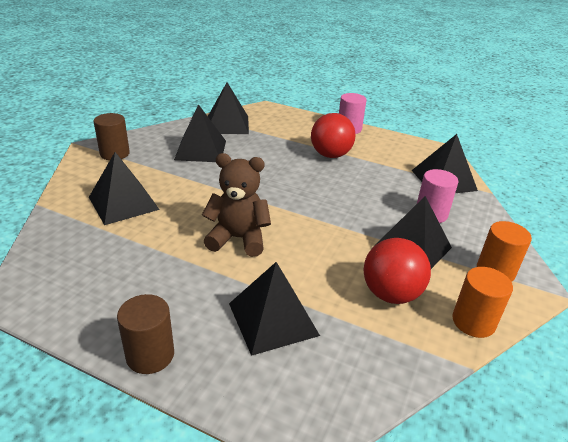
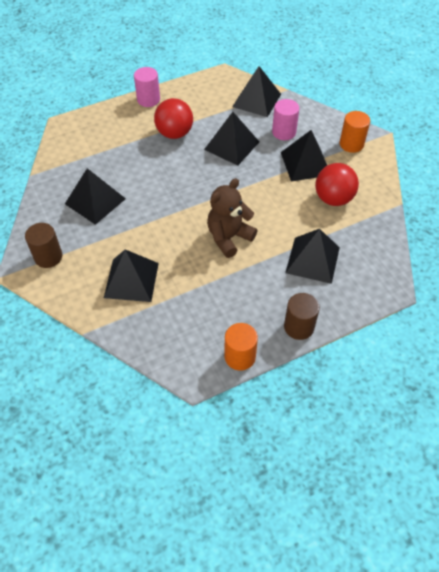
camera: 50 degrees left, 20 degrees up
(227, 124) = (69, 164): black pyramid -> black pyramid (232, 145)
(473, 322) = (376, 181): orange cylinder -> orange cylinder (240, 356)

